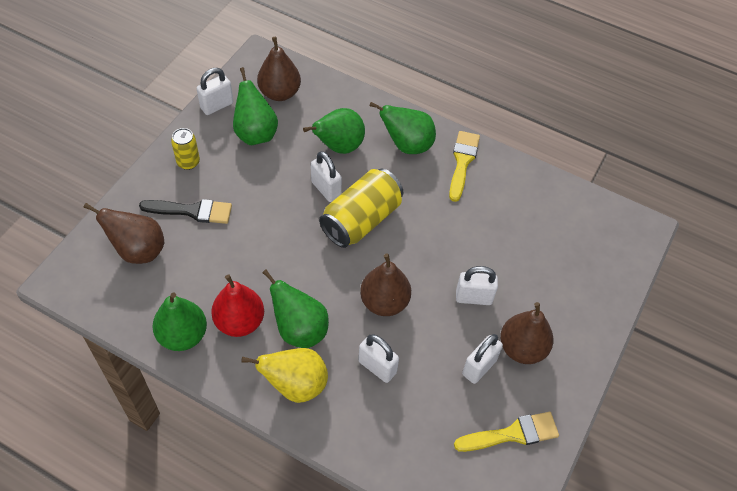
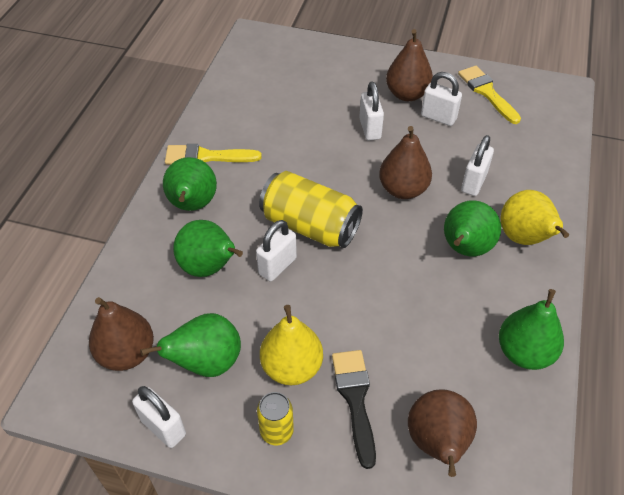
camera: 100 degrees left, 5 degrees down
(232, 180) = (292, 367): none -> yellow pear
(240, 322) = (481, 303): red pear -> none

